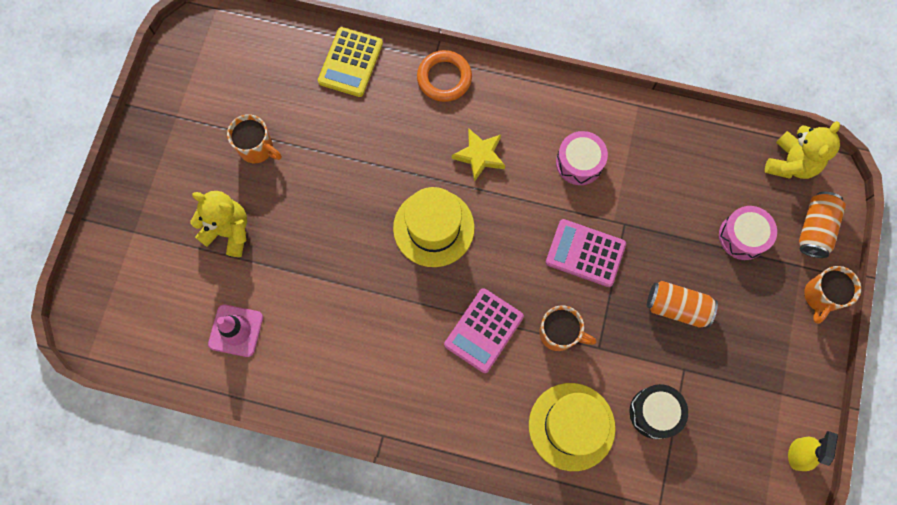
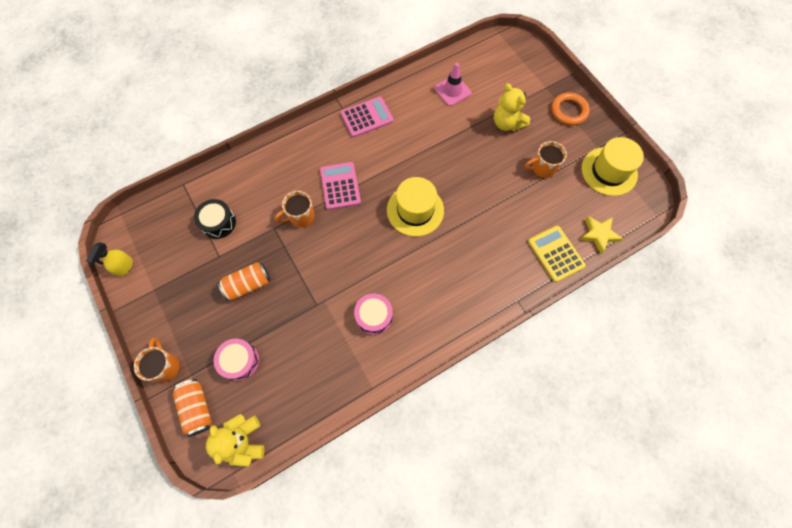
camera: 135 degrees right, 5 degrees down
(229, 231) = (507, 123): yellow teddy bear -> yellow teddy bear turned 75 degrees clockwise
(444, 78) = (498, 294): orange ring -> orange ring (569, 111)
(480, 156) = (432, 268): yellow star -> yellow star (598, 234)
(571, 426) = (256, 182): yellow hat -> yellow hat (609, 171)
(585, 253) = (324, 268): pink calculator -> pink calculator (367, 117)
(798, 453) = (124, 267): yellow spray bottle -> yellow spray bottle turned 45 degrees clockwise

